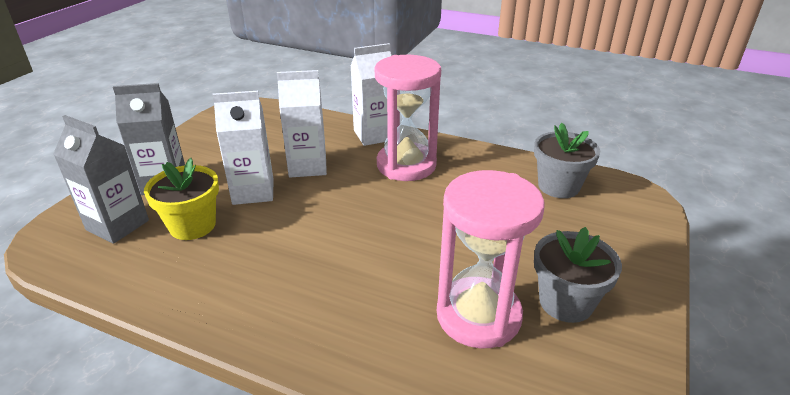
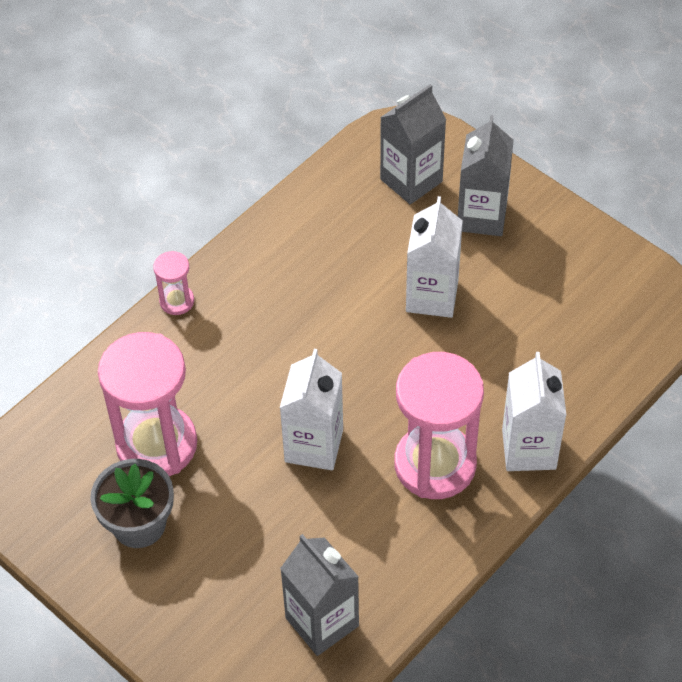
camera: 110 degrees right, 20 degrees up
(192, 225) = (386, 240): yellow flower pot -> none
(294, 355) = (177, 301): none -> pink hourglass
(307, 166) = (470, 357): white carton -> white carton (314, 445)
(558, 186) = (322, 622): grey flower pot -> grey carton

